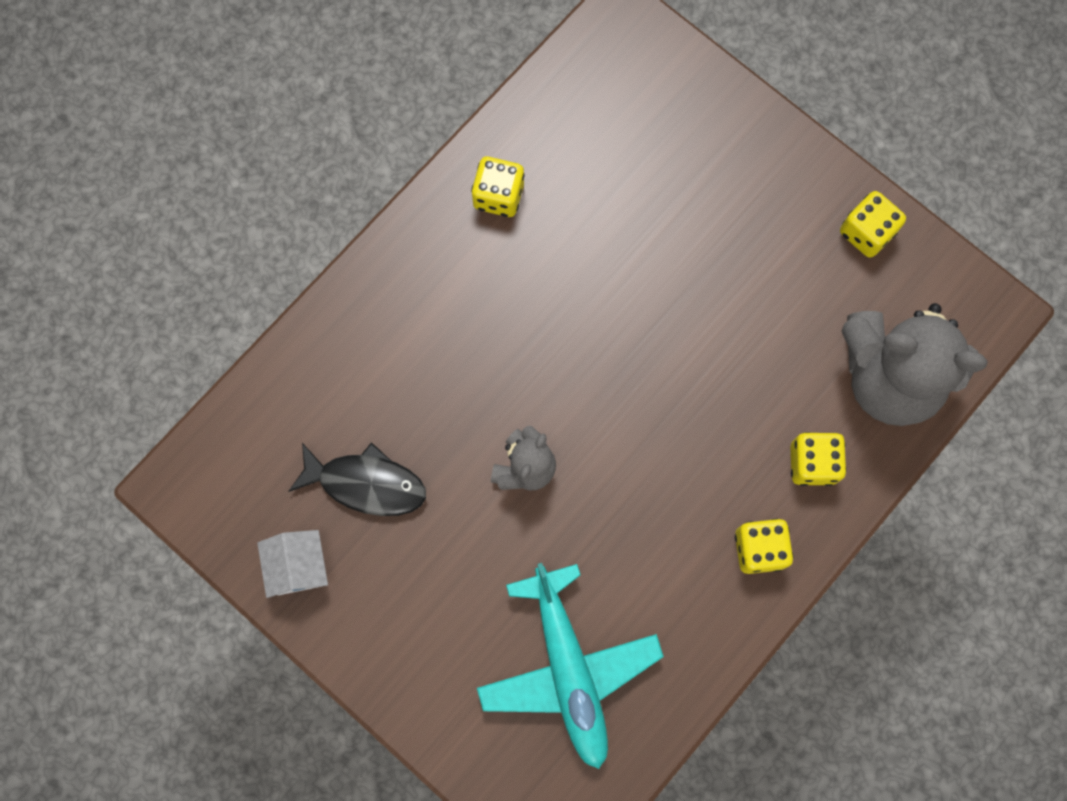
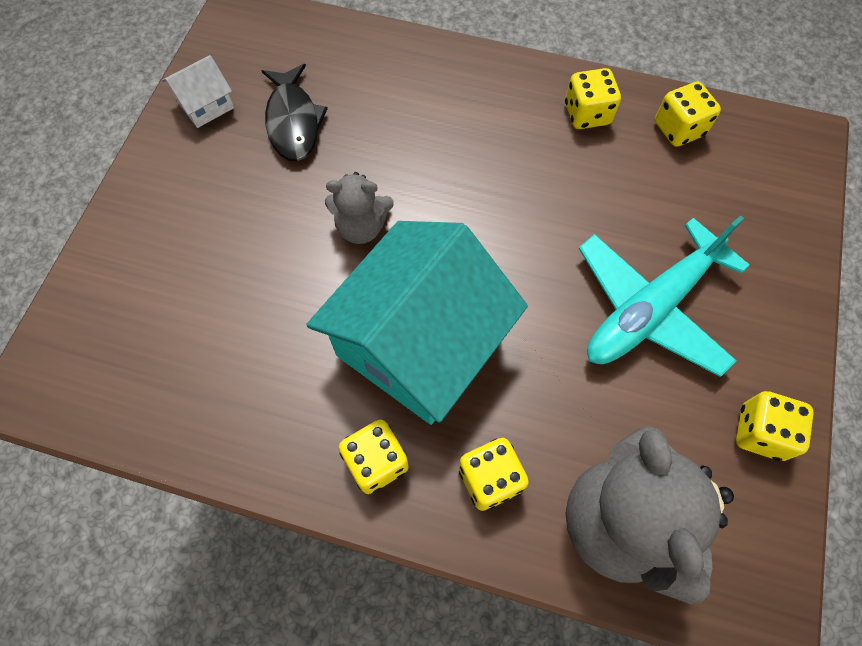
camera: 65 degrees right, 10 degrees down
(557, 122) = (678, 129): none -> yellow dice
(568, 669) = (190, 336): turquoise plane -> turquoise plane (650, 308)
(669, 467) = (418, 344): none -> turquoise house

